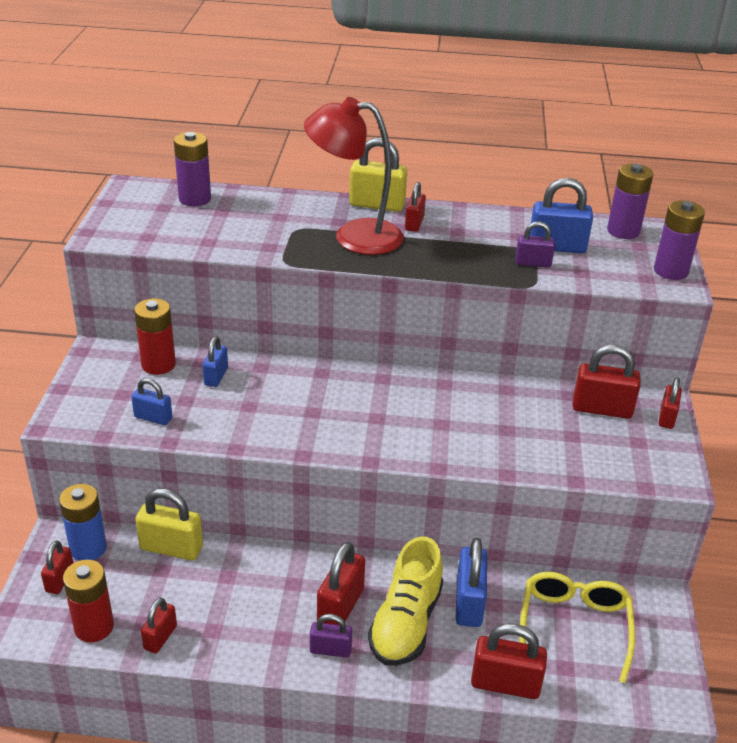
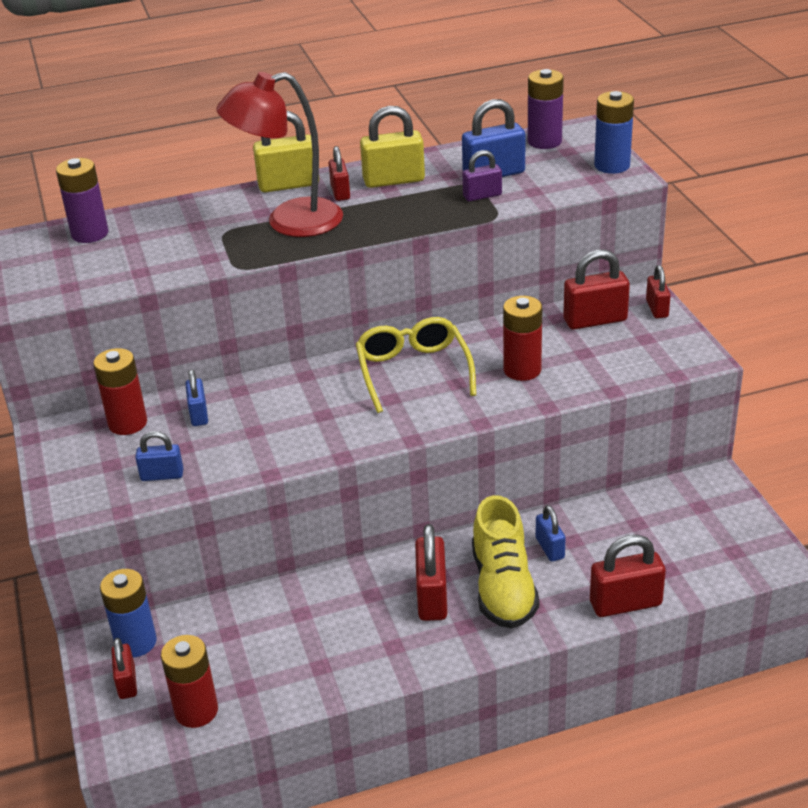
camera: 20 degrees left, 0 degrees up
(160, 637) = (272, 693): red padlock -> none
(171, 548) = (225, 609): yellow padlock -> yellow padlock (394, 180)
(330, 650) = (447, 638): purple padlock -> none
(469, 603) = (549, 548): blue padlock -> blue padlock, size x0.61
(506, 432) = (522, 370): none -> red battery
(574, 627) = (656, 533): yellow glasses -> yellow glasses (413, 372)
(670, 271) = (612, 165): purple battery -> blue battery

